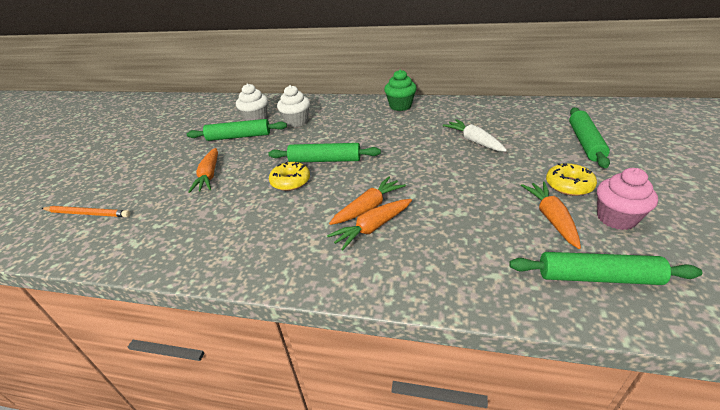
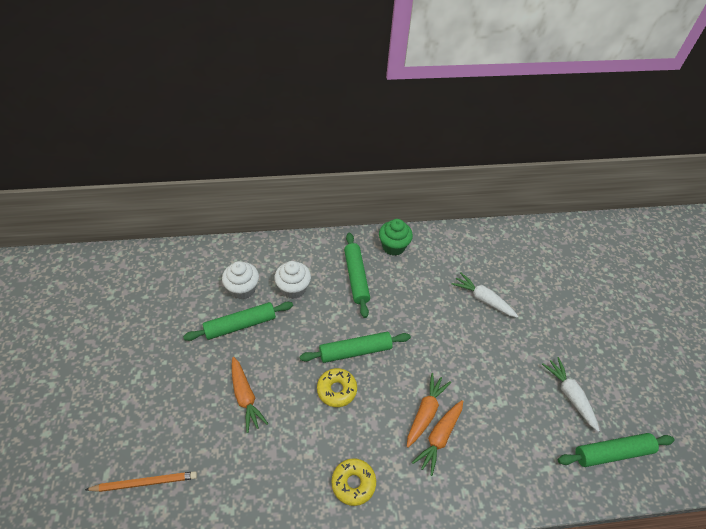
camera: 25 degrees left, 15 degrees up
(551, 218) = (569, 395): orange carrot -> white carrot
(569, 185) = (573, 351): yellow donut -> yellow donut (353, 483)
(585, 142) = (573, 288): green rolling pin -> green rolling pin (356, 277)
(616, 218) = (613, 385): pink cupcake -> none

